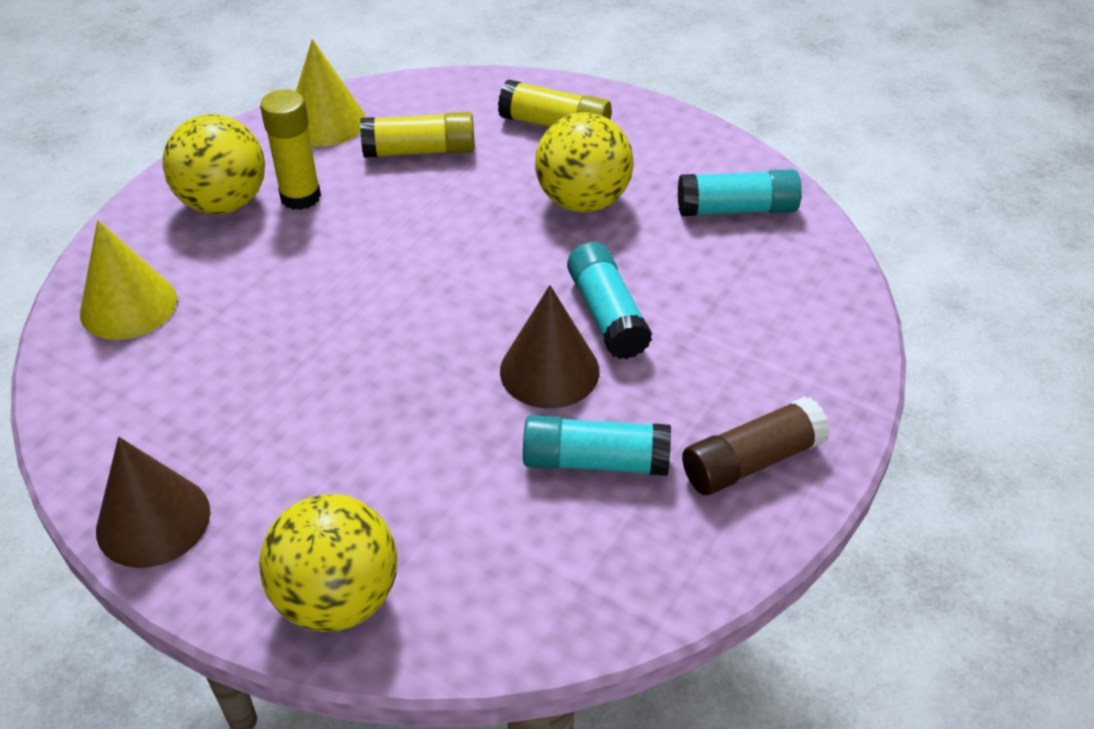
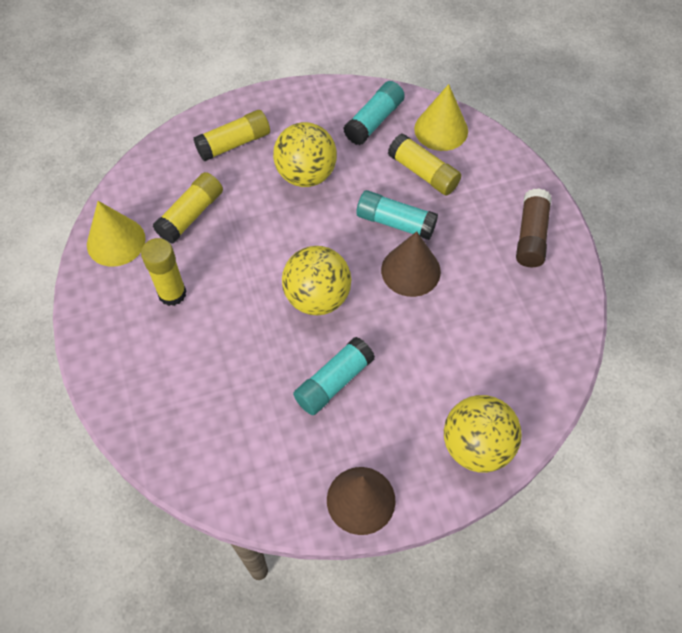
camera: 50 degrees left, 15 degrees up
(128, 305) = (182, 429): yellow cone -> yellow cone (441, 129)
(224, 203) = (138, 333): yellow ball -> yellow ball (317, 297)
(595, 461) = (482, 292): turquoise glue stick -> turquoise glue stick (334, 382)
(716, 295) = (423, 172): none -> yellow glue stick

